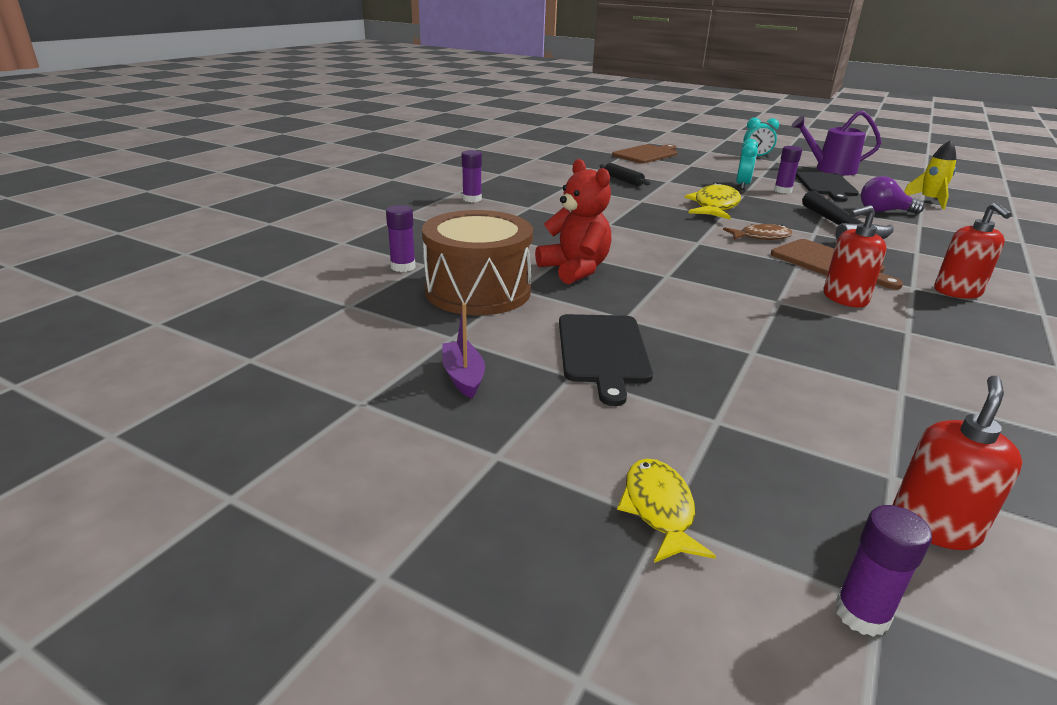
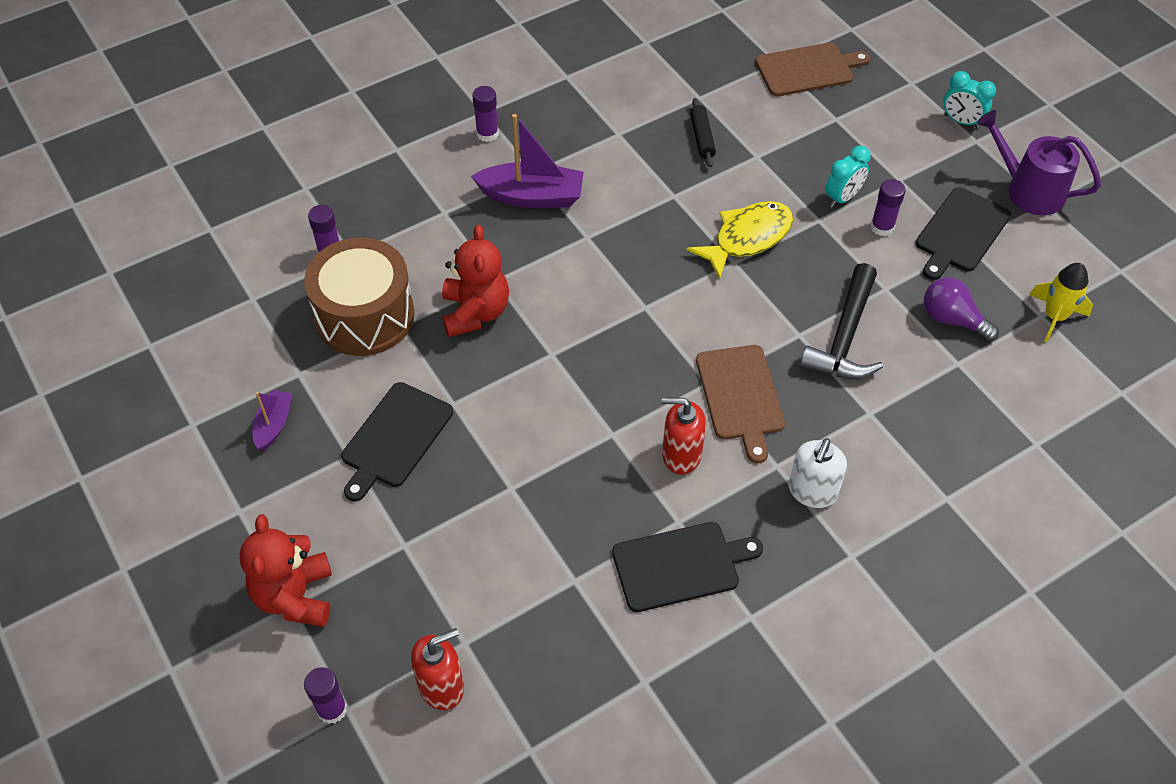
camera: 30 degrees right, 25 degrees up
(542, 216) = (532, 196): none -> purple boat
(659, 509) = (295, 596): yellow fish -> red teddy bear
(761, 237) = (726, 321): brown fish -> none
(957, 292) = (812, 491): red soap dispenser -> white soap dispenser
(957, 355) = (680, 566): none -> black cutting board

